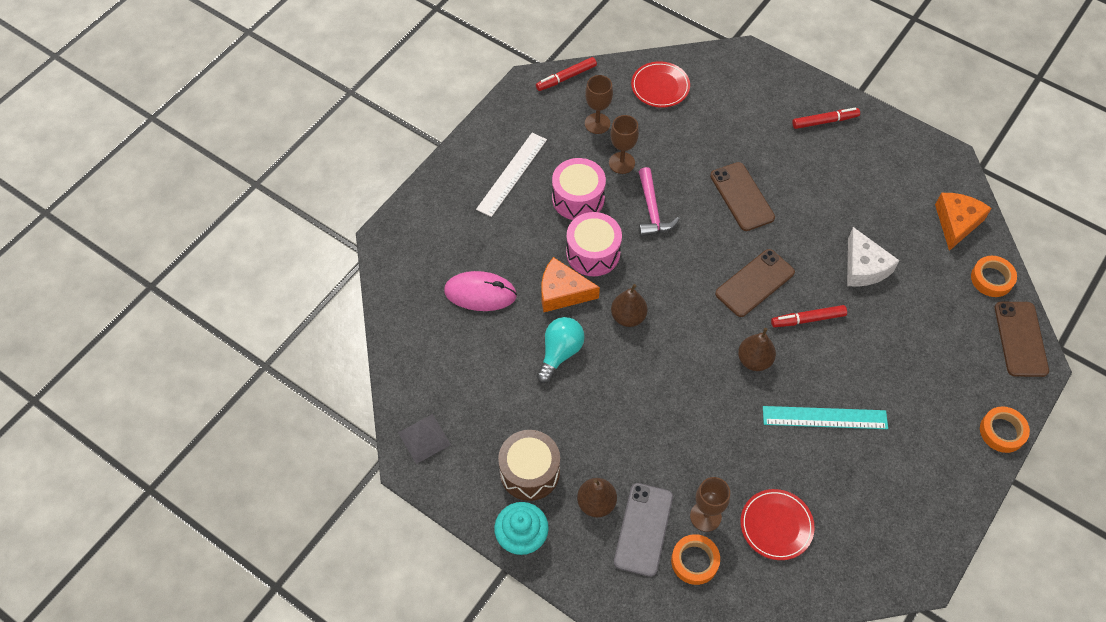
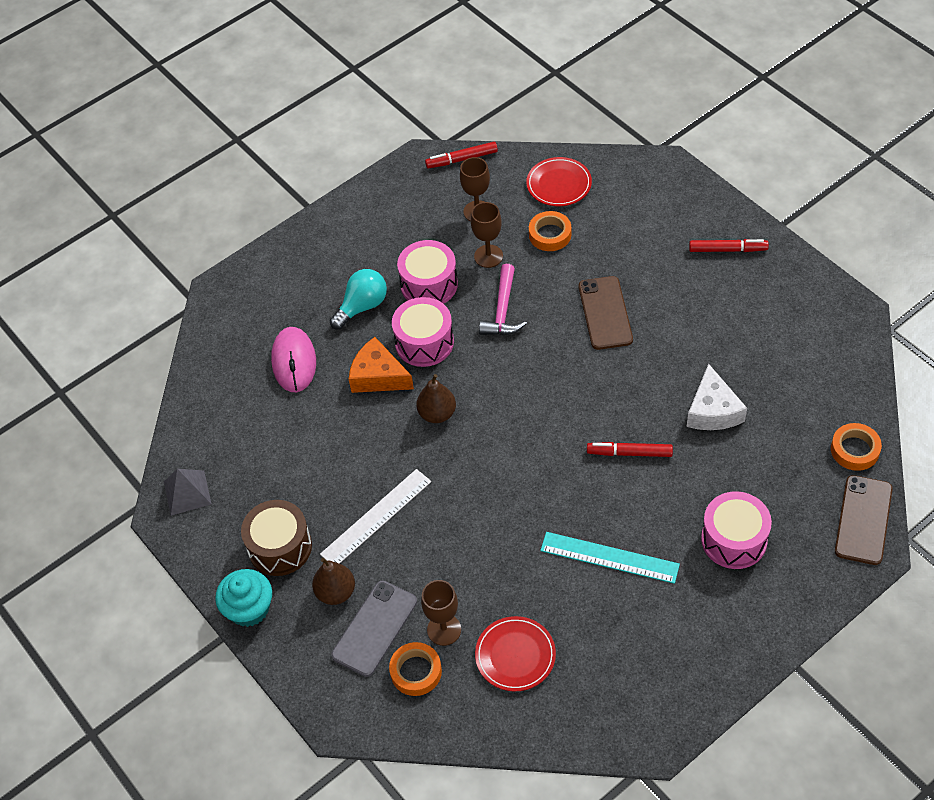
camera: 20 degrees right, 5 degrees down
(480, 293) = (294, 361): pink mouse -> pink mouse turned 60 degrees clockwise
(512, 174) = (369, 248): white ruler -> white ruler (376, 518)
(560, 353) = (353, 436): turquoise light bulb -> turquoise light bulb (362, 306)
(754, 360) = (555, 484): brown pear -> none
(755, 283) = (585, 405): brown phone -> none
(922, 379) = (734, 540): none -> pink drum
(956, 223) = (837, 383): orange cheese -> none
(1002, 431) = (803, 613): orange tape -> orange tape (550, 234)

